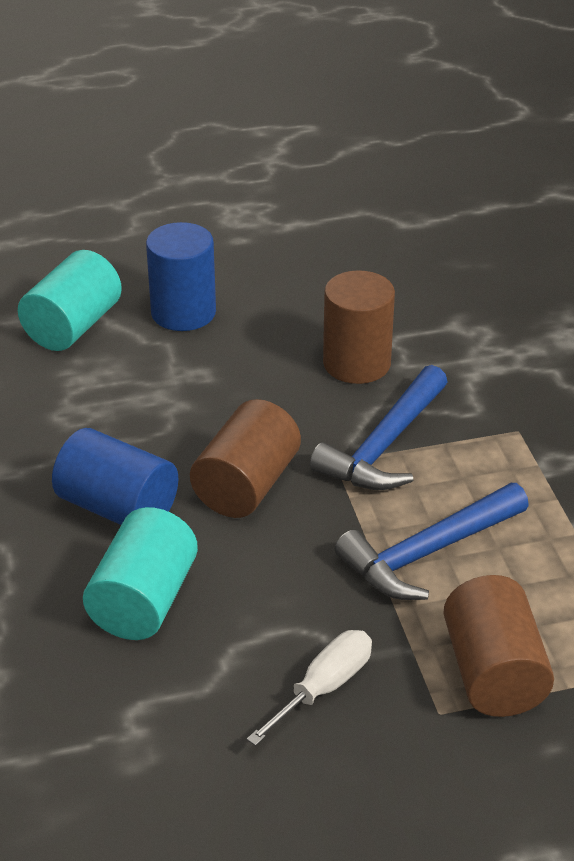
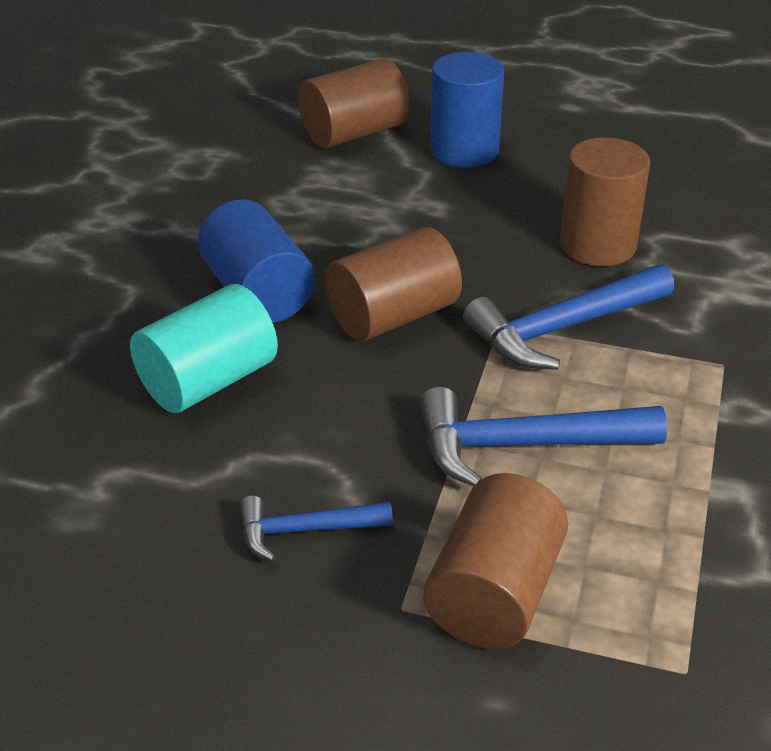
camera: 30 degrees right, 0 degrees up
(73, 326) = (354, 133): turquoise cylinder -> brown cylinder
(324, 688) = (305, 530): white screwdriver -> blue hammer

